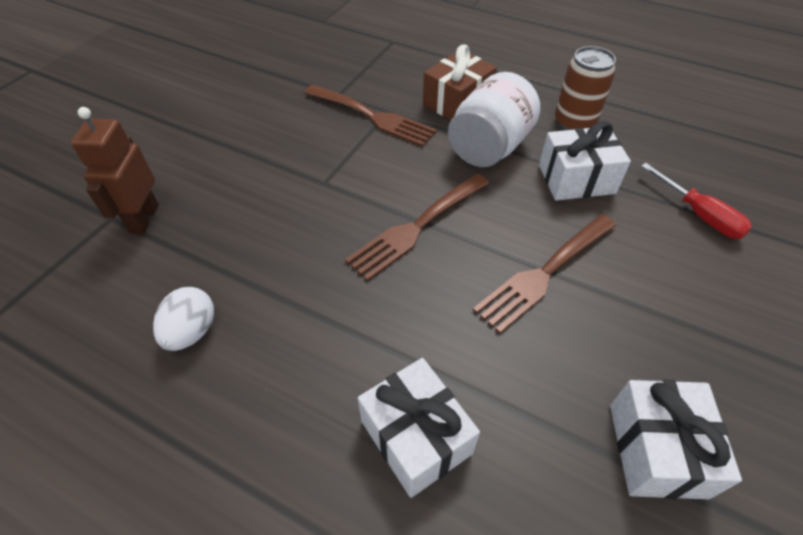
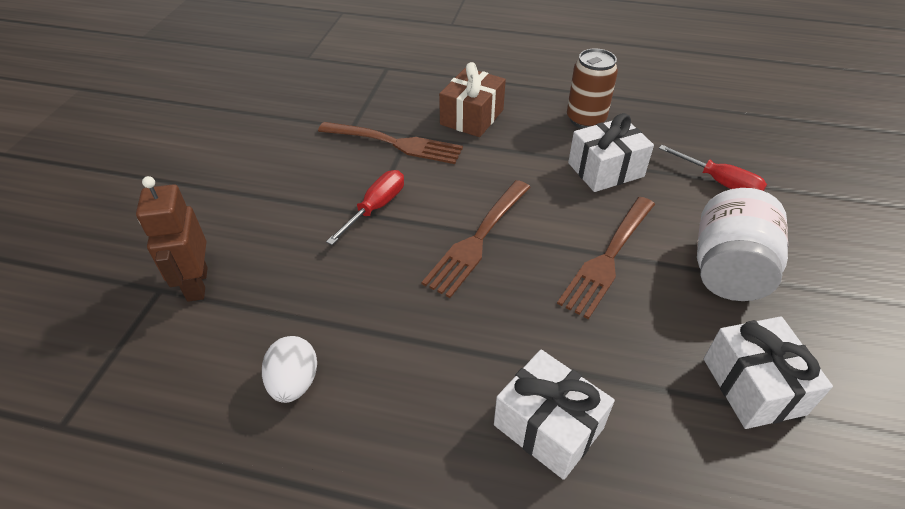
camera: 15 degrees left, 5 degrees down
(330, 177) = (375, 208): none -> red screwdriver
(489, 147) = (517, 154): white jar -> white jar (728, 270)

